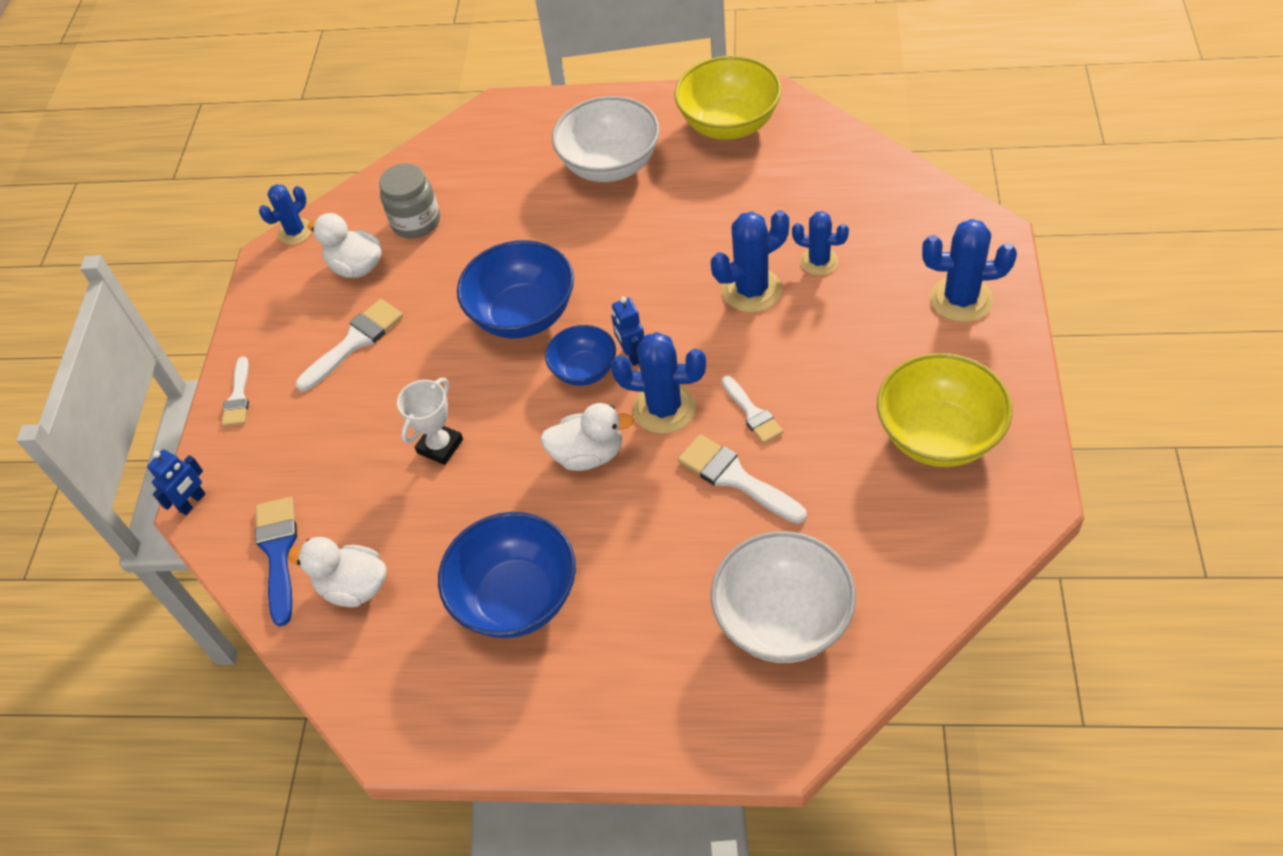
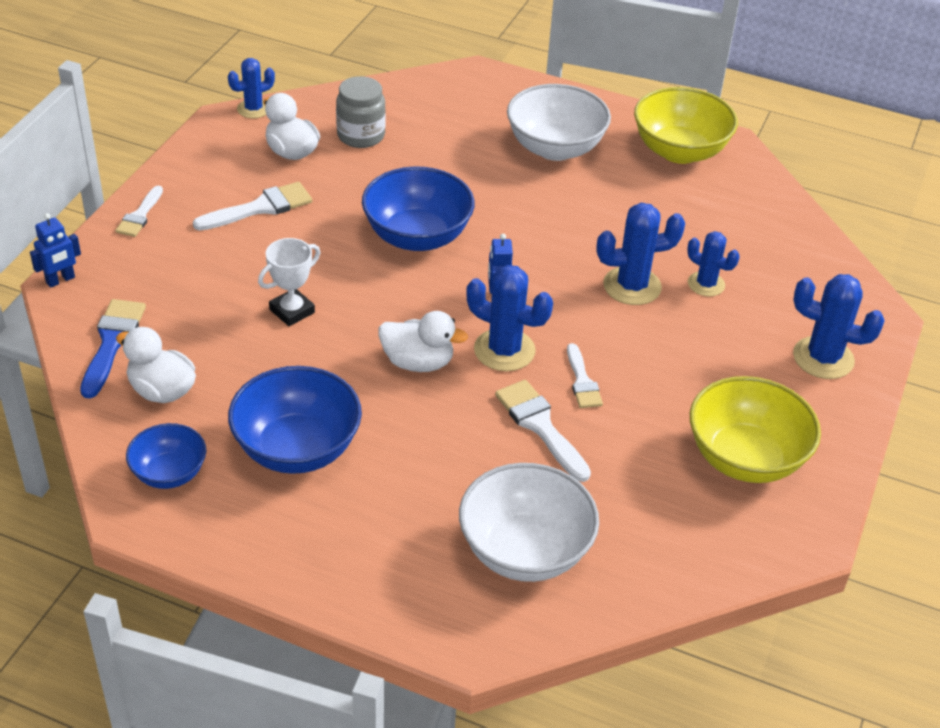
camera: 10 degrees right, 10 degrees down
(584, 370) = (448, 297): blue bowl -> blue bowl (169, 473)

